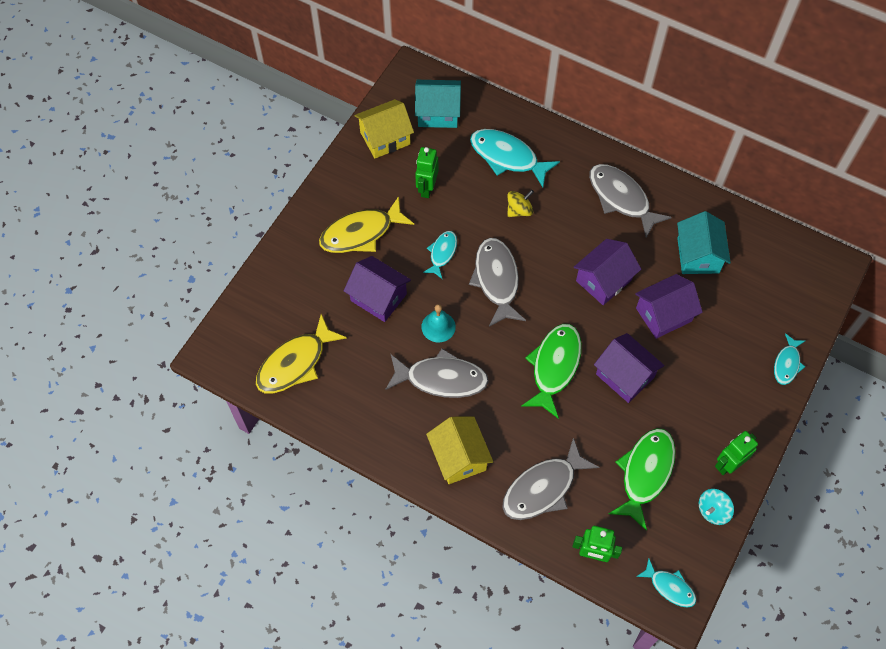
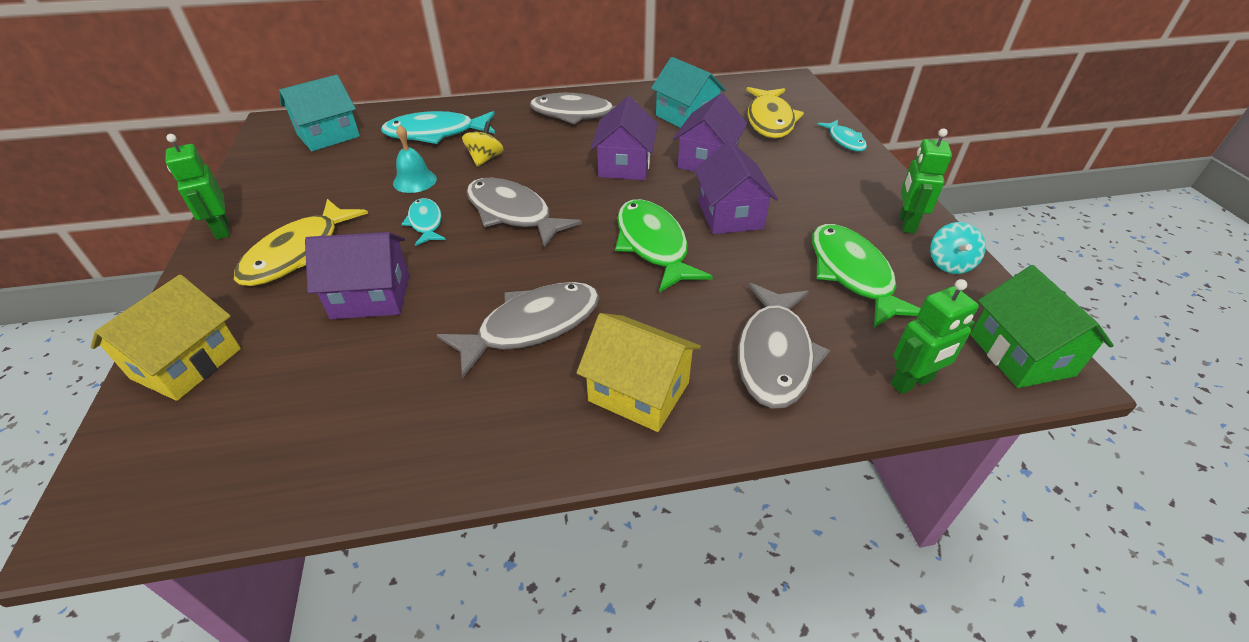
camera: 40 degrees left, 20 degrees down
(295, 363) = (282, 435): yellow fish -> yellow fish (770, 120)
(385, 138) = (274, 173): yellow house -> yellow house (187, 363)
(427, 188) = (360, 186): green robot -> green robot (222, 229)
(438, 326) = (480, 282): turquoise bell -> turquoise bell (415, 181)
(625, 376) = (730, 215): purple house -> purple house turned 75 degrees clockwise
(670, 587) = (1021, 355): turquoise fish -> green house

